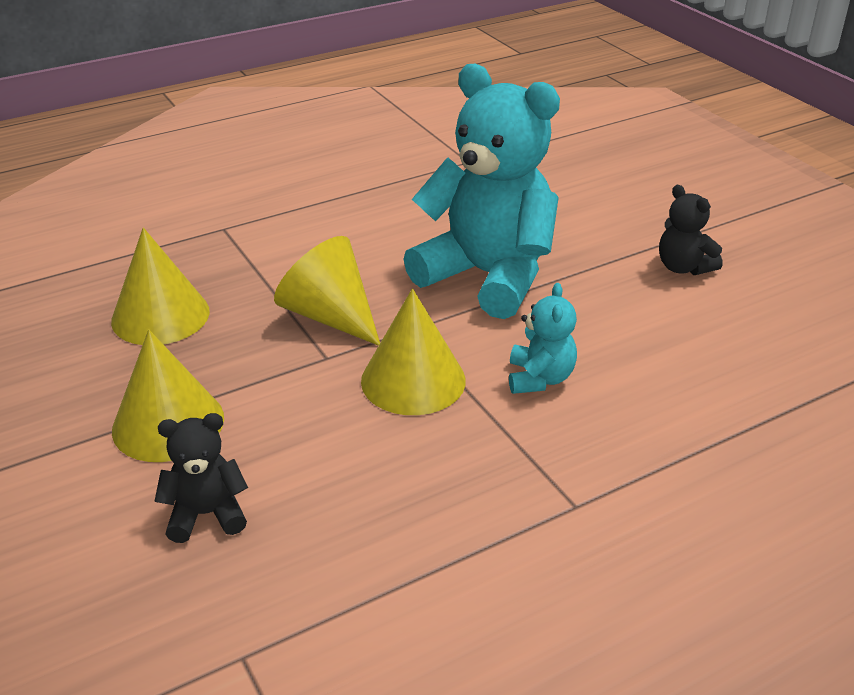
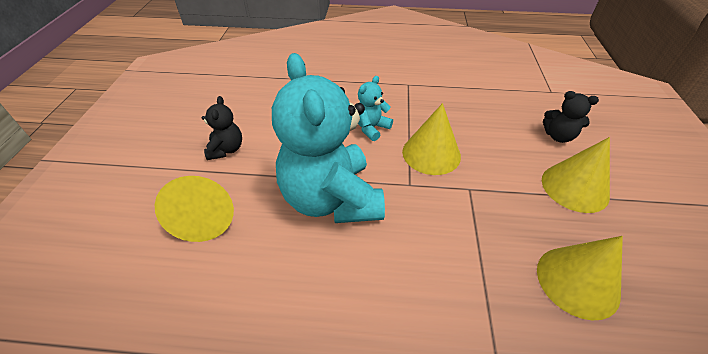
camera: 145 degrees left, 10 degrees up
(330, 316) = (452, 217): yellow cone -> yellow cone (206, 216)

